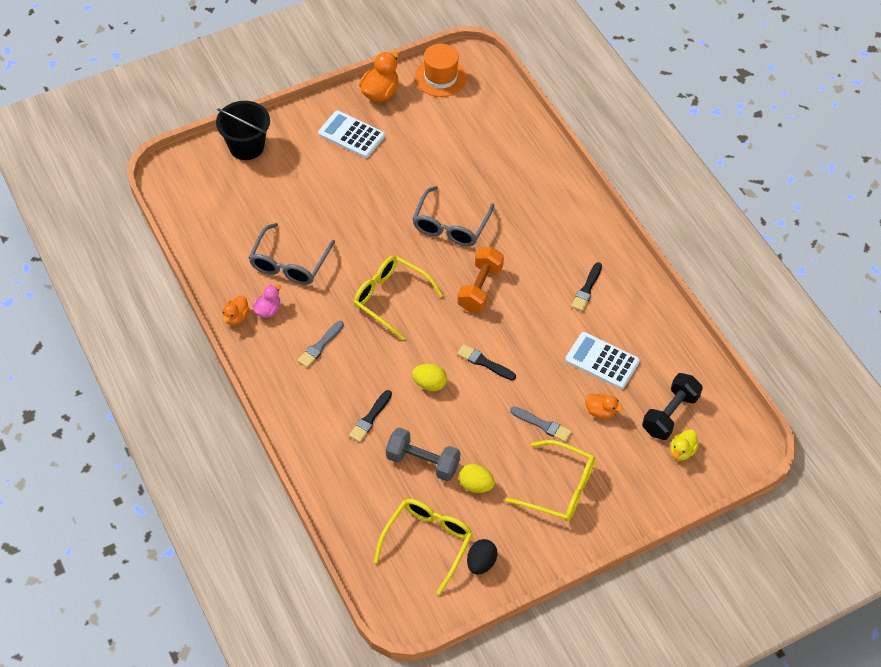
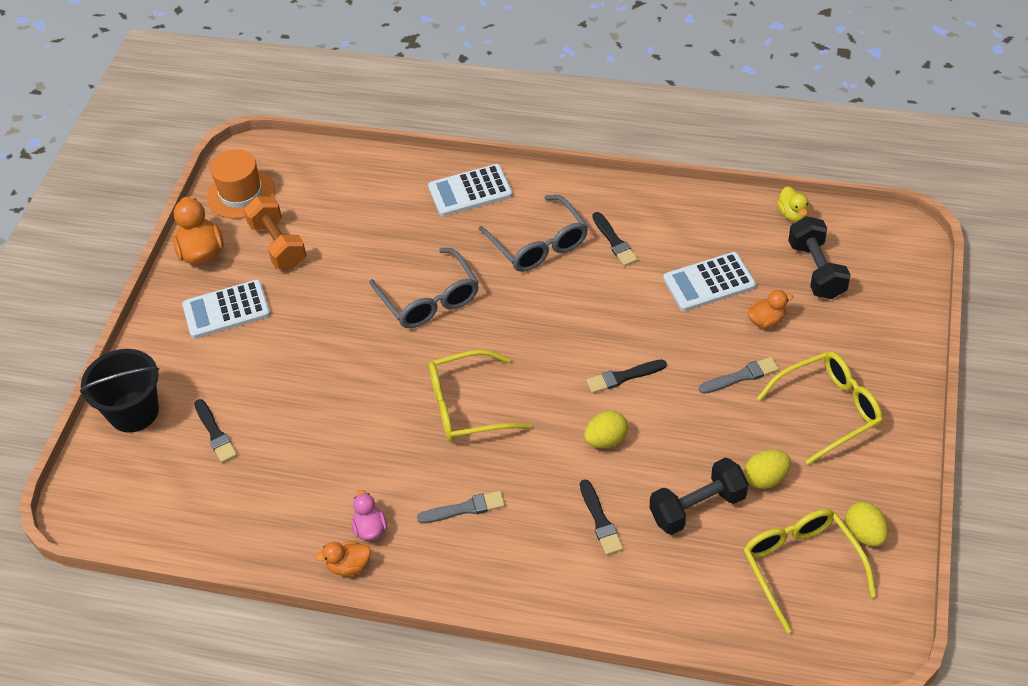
camera: 45 degrees left, 5 degrees down
(236, 317) = (349, 566): orange duck -> orange duck turned 105 degrees clockwise
(266, 193) = (215, 433): none -> black brush
(289, 263) = (329, 469): grey glasses -> grey glasses (538, 244)
(320, 346) = (465, 508): grey brush -> grey brush turned 90 degrees counterclockwise
(422, 462) = (697, 507): grey dumbbell -> black dumbbell
(480, 288) = (530, 324): orange dumbbell -> orange dumbbell (278, 245)
(481, 563) = (864, 534): black egg -> yellow egg
(554, 187) = (470, 191): none -> white calculator
(682, 451) = (866, 288): yellow duck -> yellow duck (792, 214)

